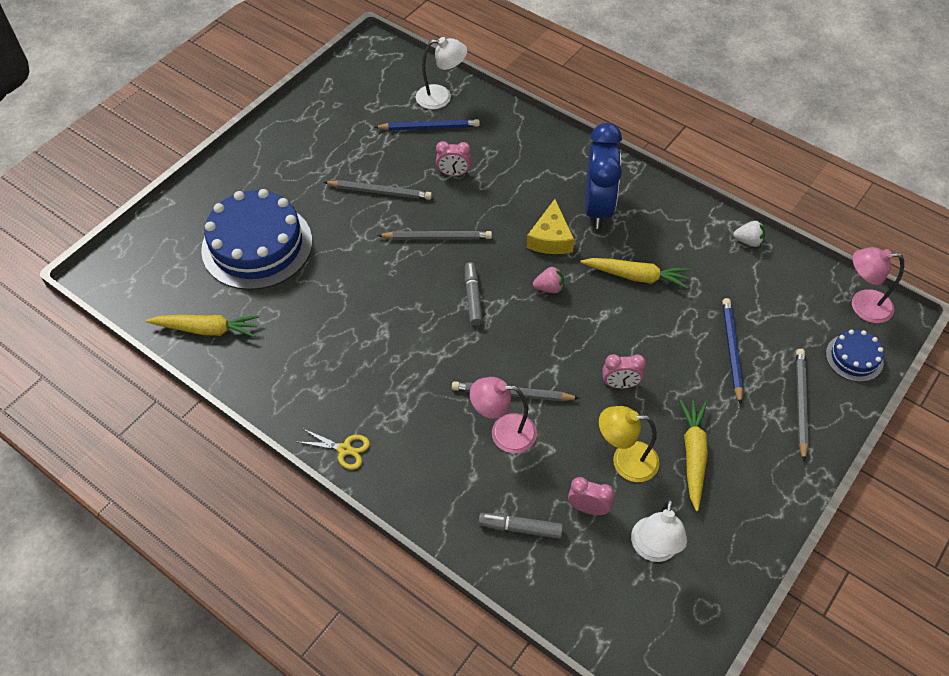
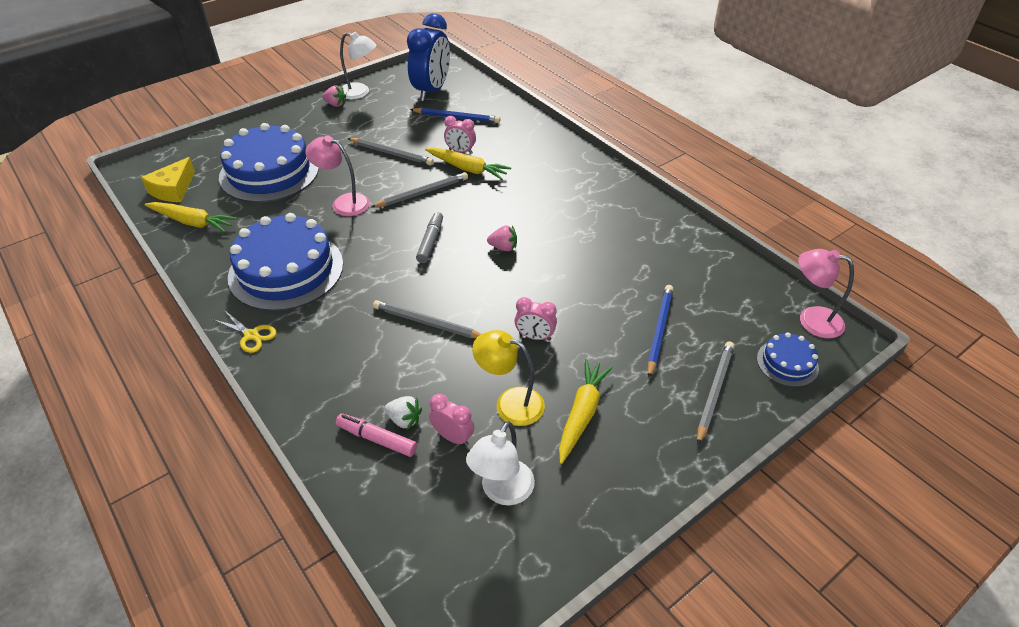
camera: 15 degrees right, 10 degrees down
(284, 135) = (335, 104): none -> pink strawberry
(340, 366) = (286, 270): none -> blue cake
(437, 238) = (422, 193): grey pencil -> grey pencil turned 45 degrees counterclockwise
(441, 97) = (477, 100): white lamp -> white lamp (360, 92)
(503, 432) = (403, 353): pink lamp -> pink lamp (343, 203)
(520, 528) = (377, 439): grey marker -> pink marker
(550, 238) = (523, 211): yellow cheese -> yellow cheese (173, 189)
(597, 208) = (576, 196): blue clock -> blue clock (432, 91)
(636, 276) = (589, 253): yellow carrot -> yellow carrot (468, 169)
(748, 241) = (711, 246): white strawberry -> white strawberry (404, 420)

